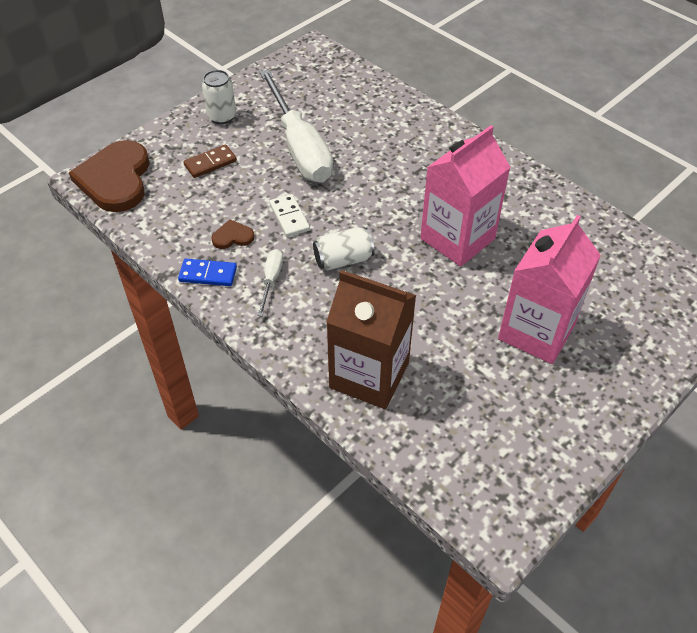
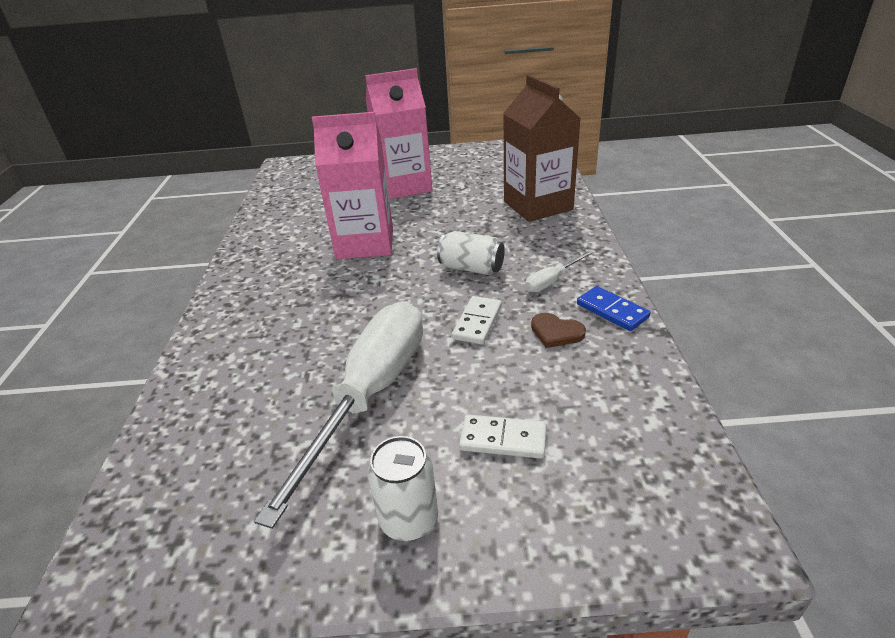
camera: 135 degrees left, 15 degrees down
(115, 179) = (671, 497): brown heart -> none
(210, 163) = (503, 439): brown domino -> white domino

